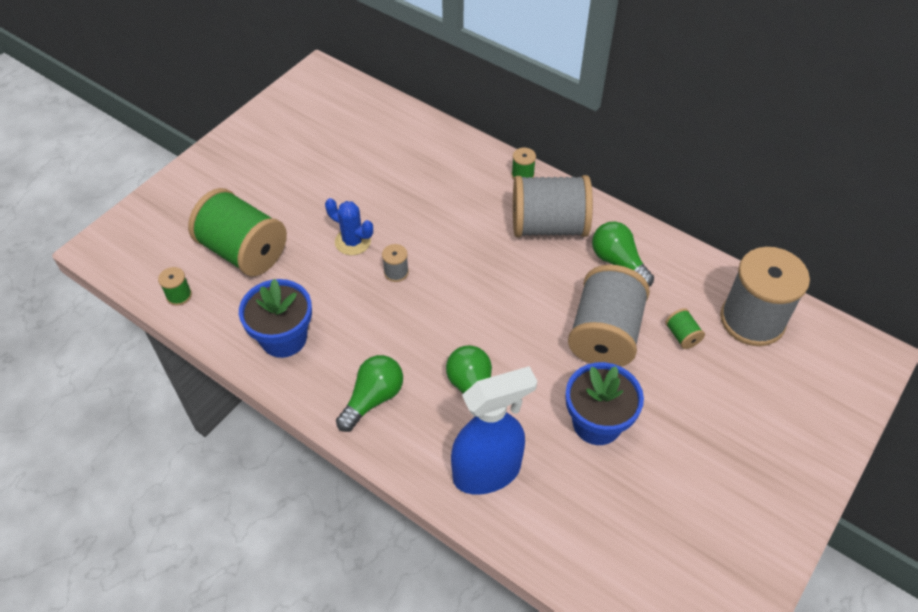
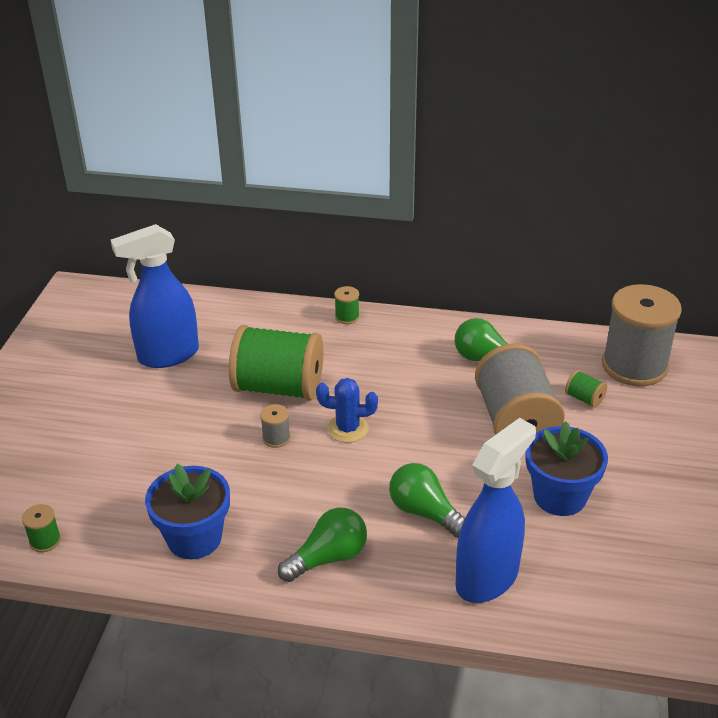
camera: 25 degrees left, 15 degrees down
(244, 251) = (95, 474): green spool -> green spool (279, 388)
(353, 242) = (212, 426): blue cactus -> blue cactus (347, 429)
(356, 161) = (168, 355): none -> blue spray bottle
(373, 398) = (328, 557): green light bulb -> green light bulb turned 45 degrees clockwise
(549, 226) = (401, 351): grey spool -> none

